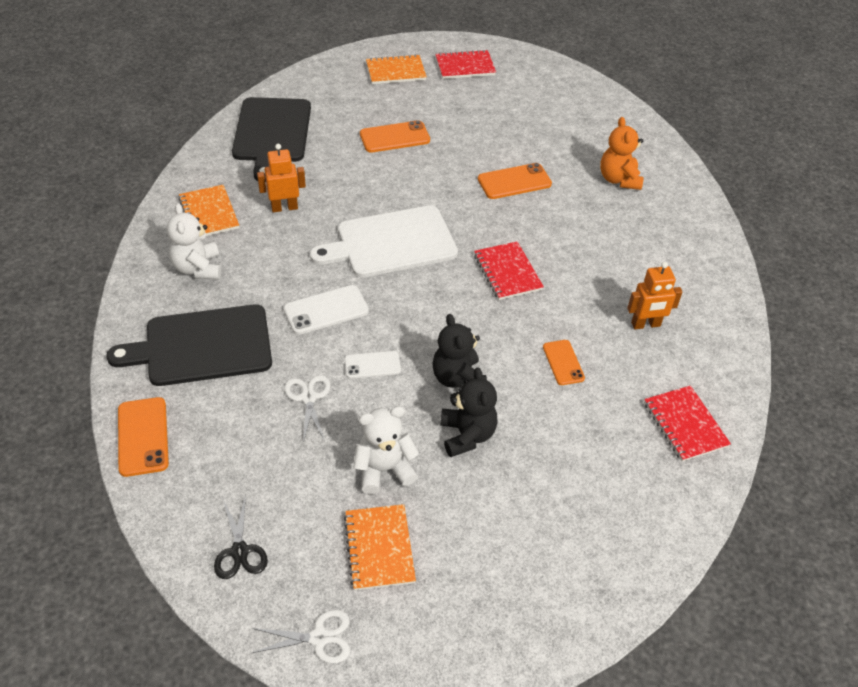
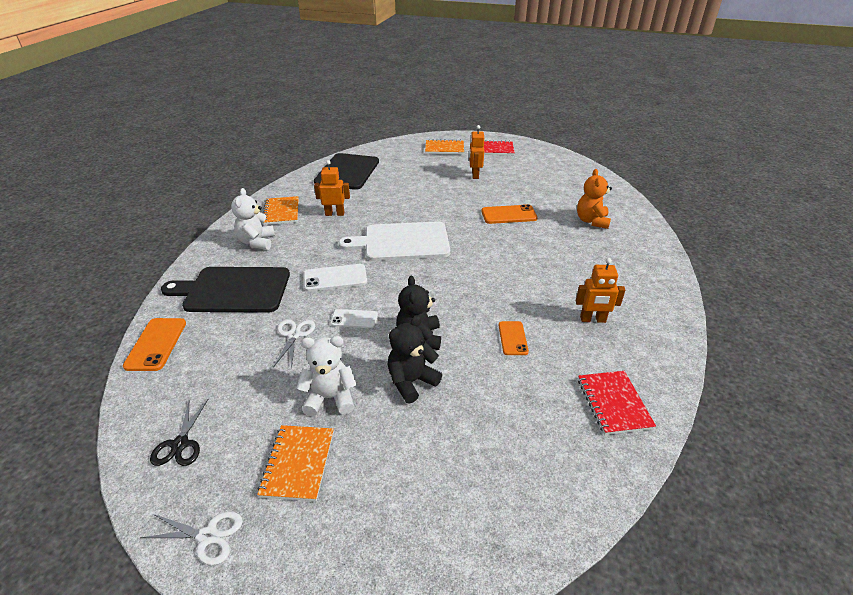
camera: 15 degrees right, 10 degrees down
(394, 137) = (429, 182): orange phone -> none
(452, 117) = (475, 175): none -> orange robot
(467, 435) = (411, 382): black teddy bear -> black teddy bear turned 135 degrees counterclockwise
(507, 272) = (485, 270): red notebook -> none

